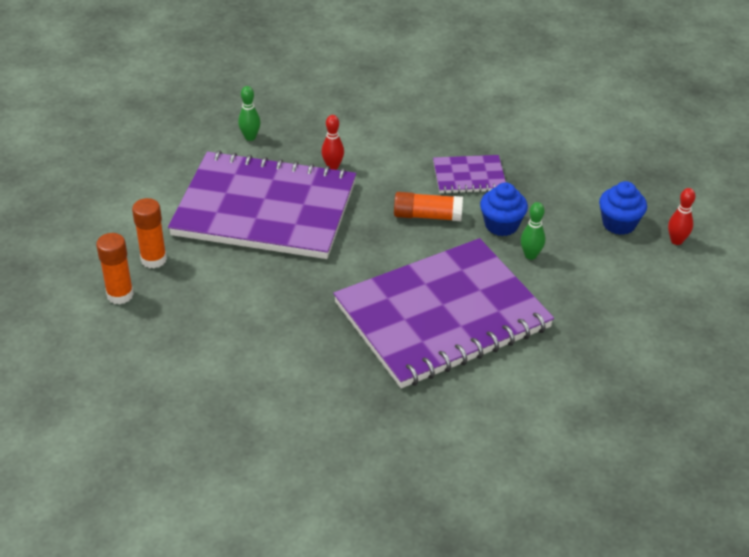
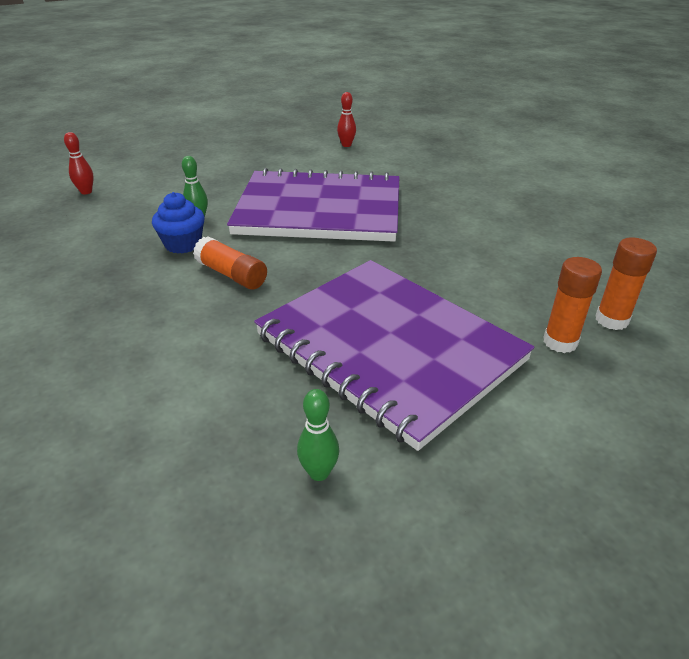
camera: 145 degrees left, 5 degrees down
(333, 167) = (257, 367): red bowling pin -> red bowling pin (346, 145)
(469, 176) = (137, 293): purple notebook -> none
(619, 224) = (98, 213): blue cupcake -> none

